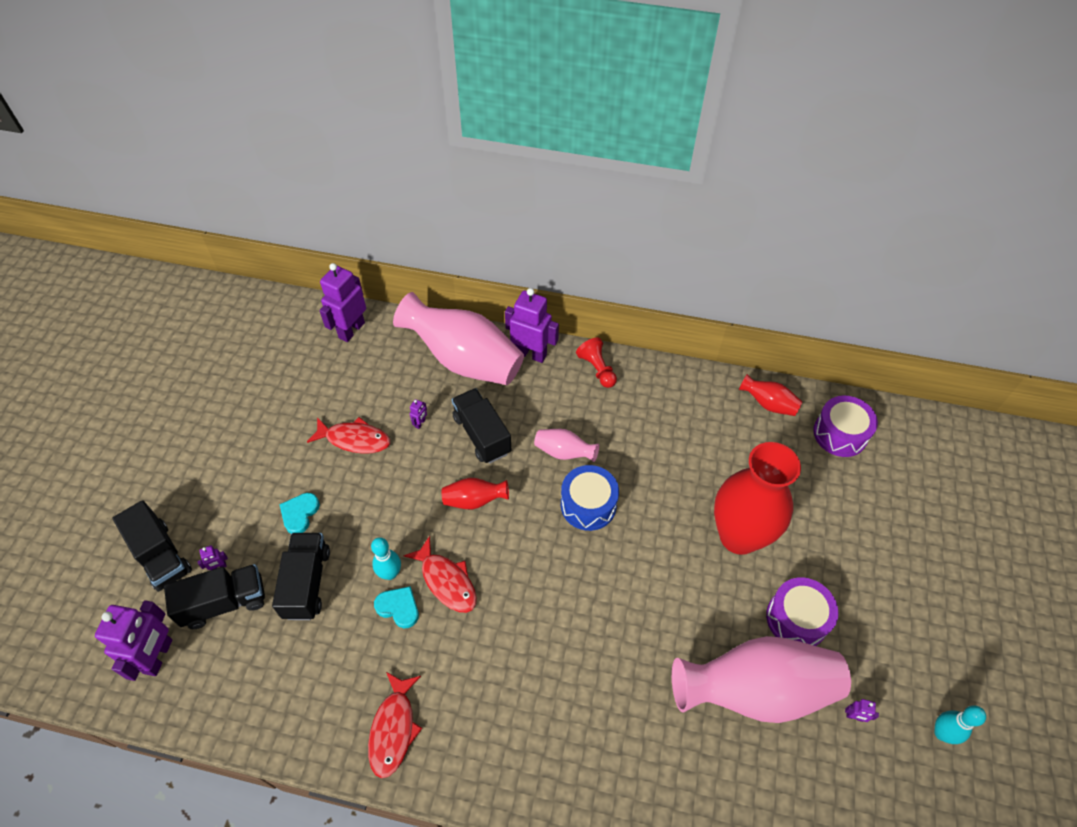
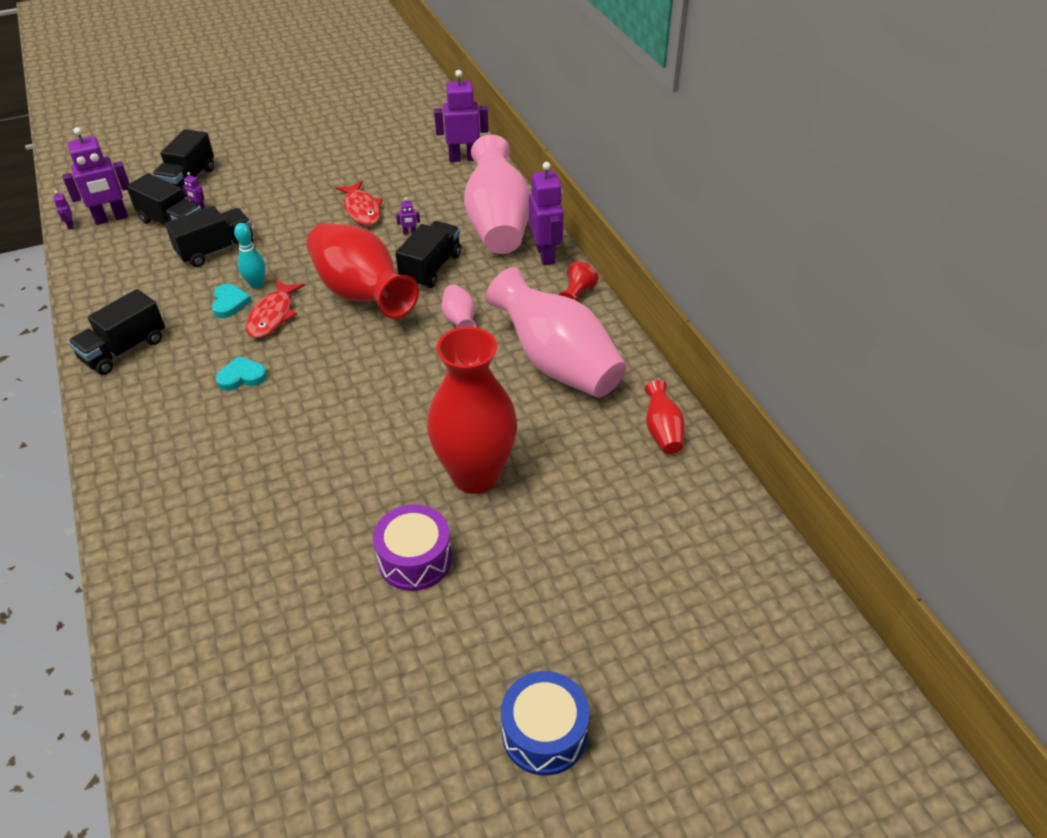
camera: 55 degrees right, 10 degrees down
(299, 514) = (272, 218): turquoise heart -> turquoise heart (242, 376)
(393, 729) = (124, 350): red fish -> black truck
(474, 500) = (362, 294): red vase -> red vase, size x2.21
(588, 505) = (418, 360): blue drum -> blue drum (544, 733)
(755, 690) = (309, 559): pink vase -> pink vase (557, 363)
(840, 434) = (685, 504): purple drum -> none
(854, 717) = (334, 652): purple robot -> purple robot (70, 225)
(941, 733) = (368, 743): turquoise bowling pin -> none

